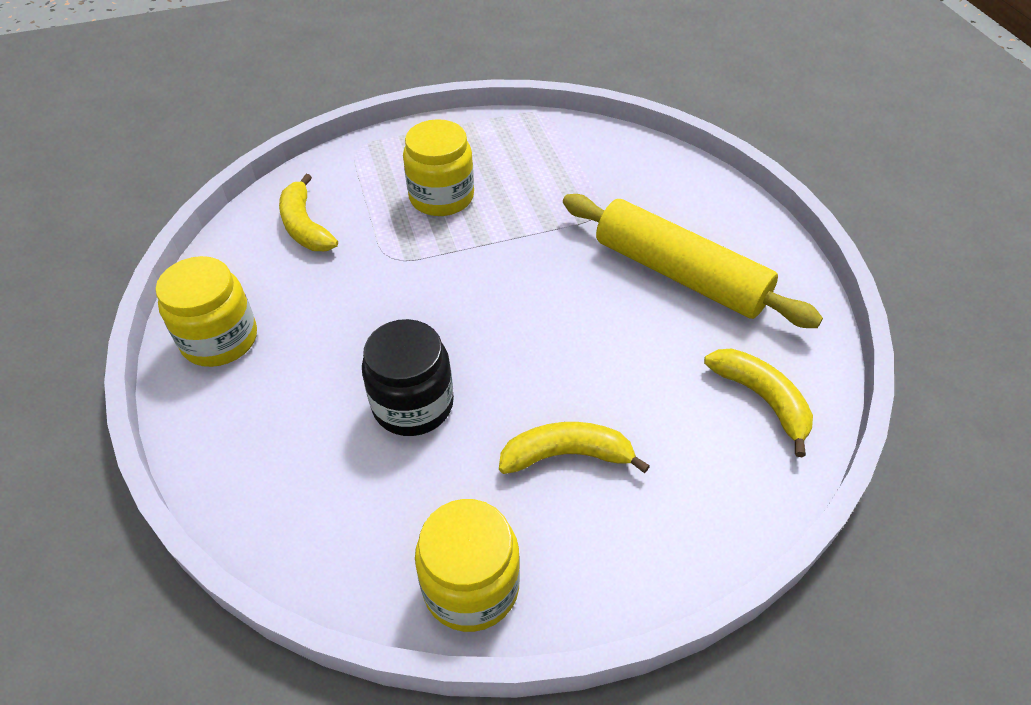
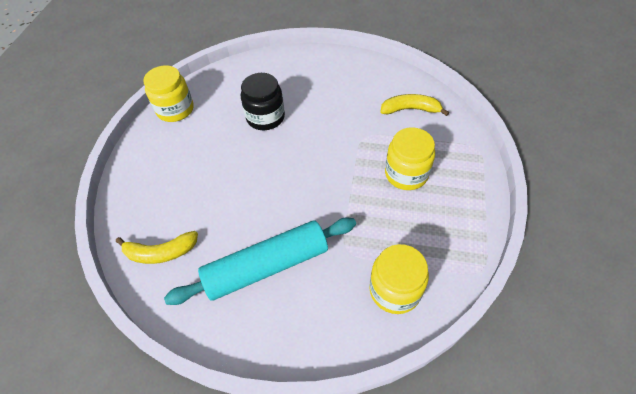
camera: 120 degrees right, 5 degrees up
(220, 339) = (346, 68): yellow jar -> yellow jar (395, 290)
(567, 455) = (200, 158): yellow banana -> none
(680, 274) = (267, 266): yellow rolling pin -> turquoise rolling pin

